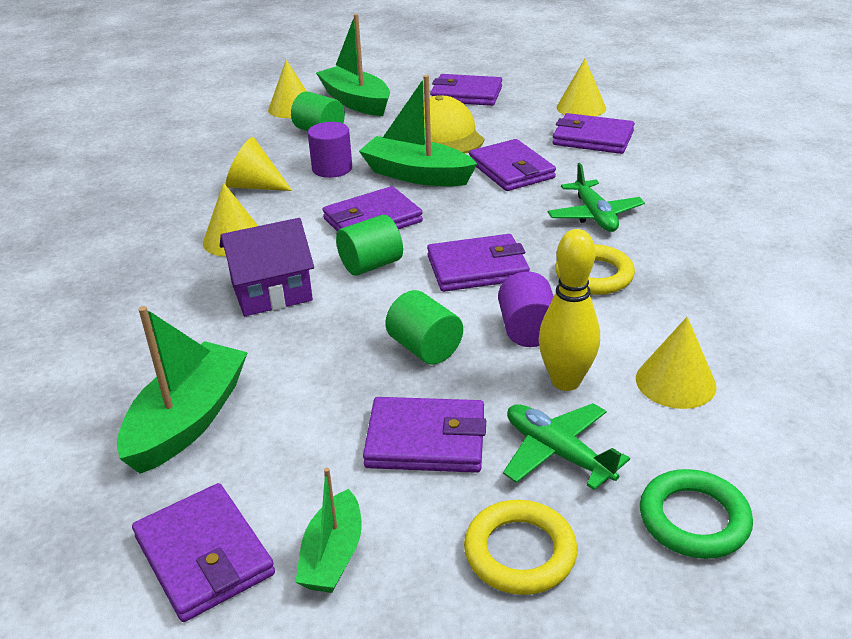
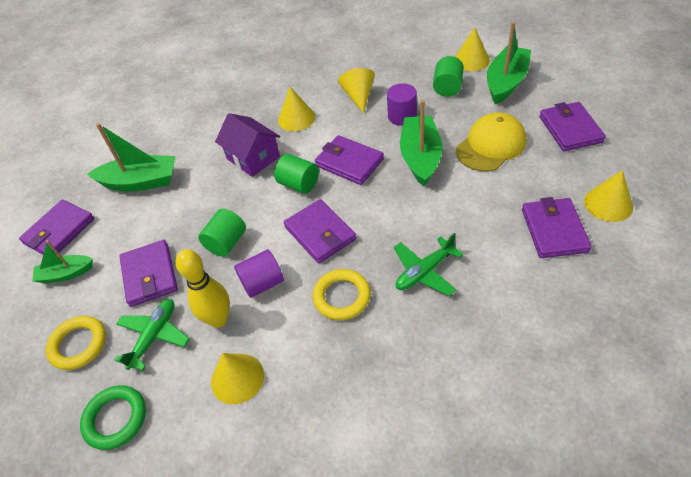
camera: 70 degrees right, 15 degrees up
(511, 170) = (463, 201): purple wallet -> none

